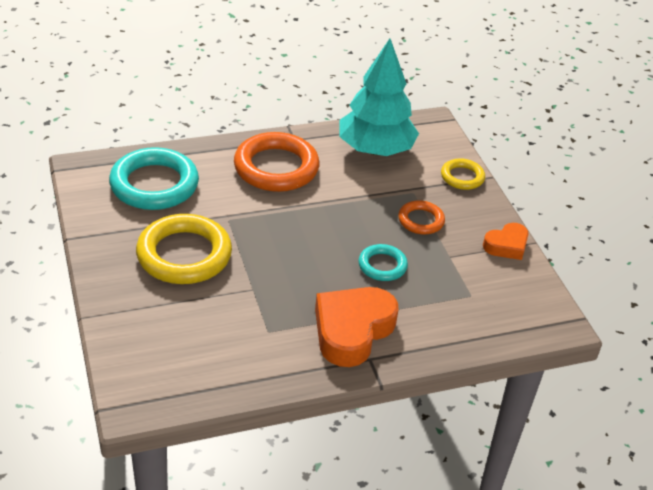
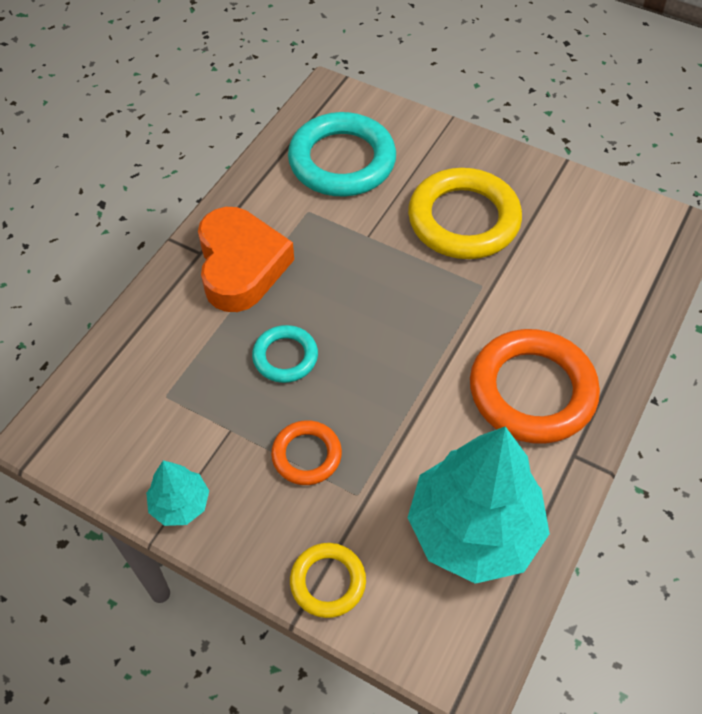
camera: 140 degrees right, 15 degrees up
(154, 185) = (596, 264): turquoise ring -> turquoise ring (342, 161)
(506, 245) = (180, 504): orange heart -> turquoise tree

